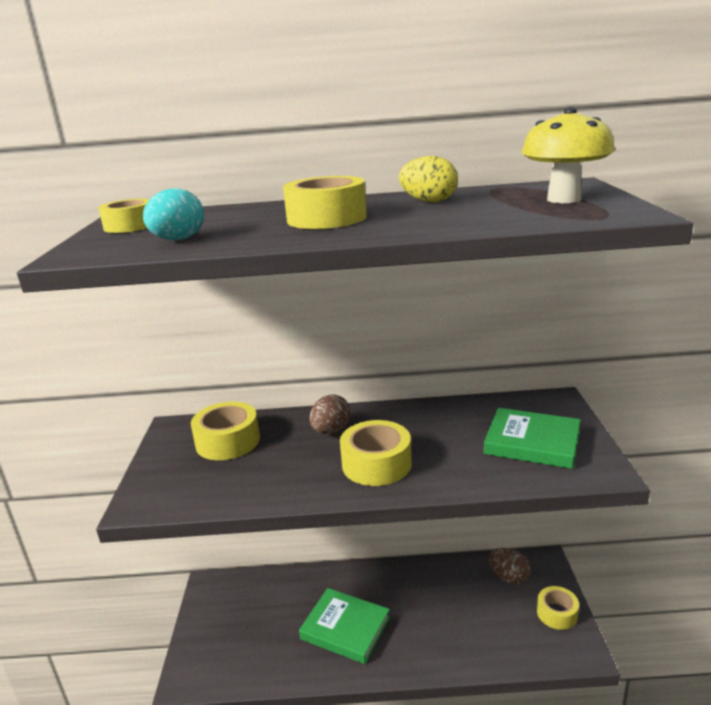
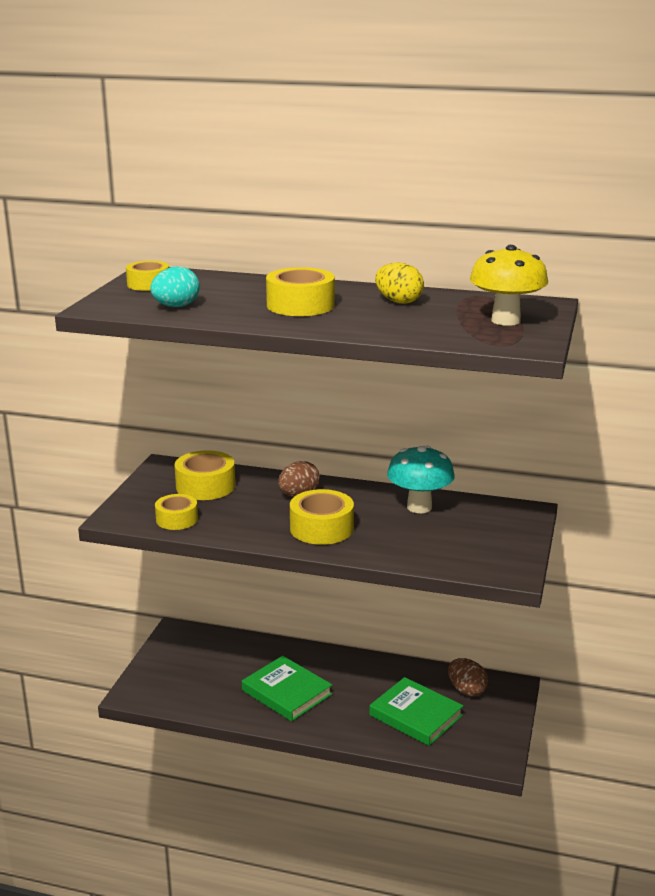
camera: 15 degrees right, 0 degrees up
(456, 418) = (419, 507): none -> turquoise mushroom
(532, 442) = (470, 540): green book -> green book (415, 715)
(557, 613) = (494, 728): yellow tape -> yellow tape (177, 519)

